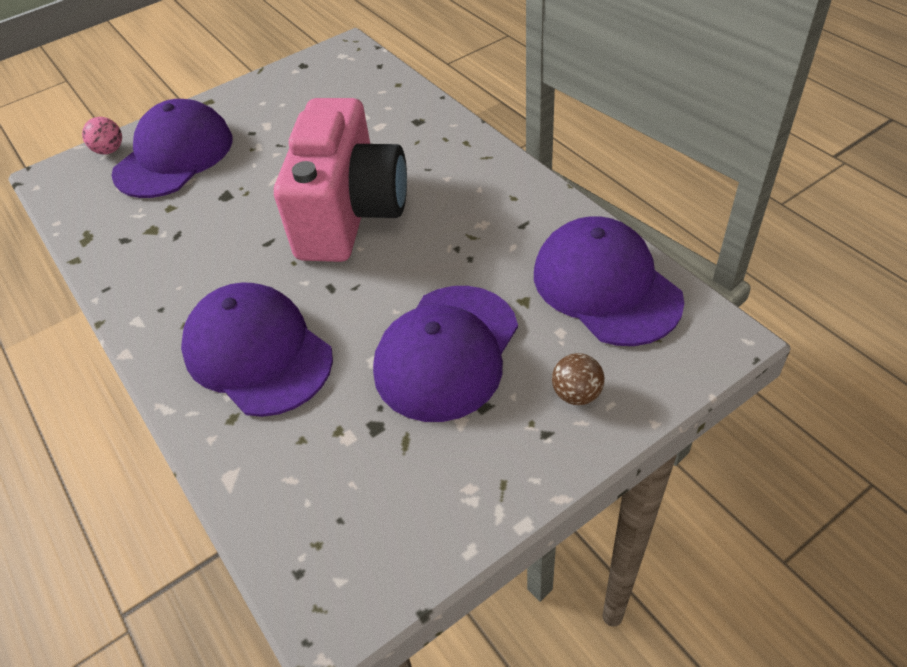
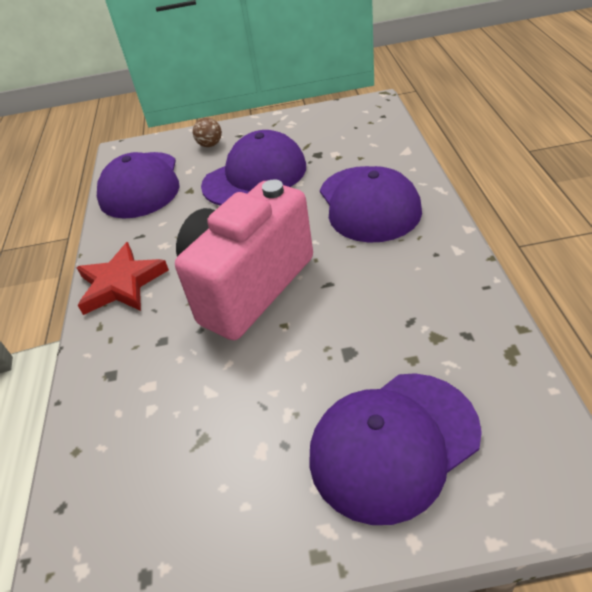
camera: 150 degrees left, 5 degrees down
(109, 150) = (487, 503): pink ball -> none
(485, 176) = (121, 283): none -> red star

